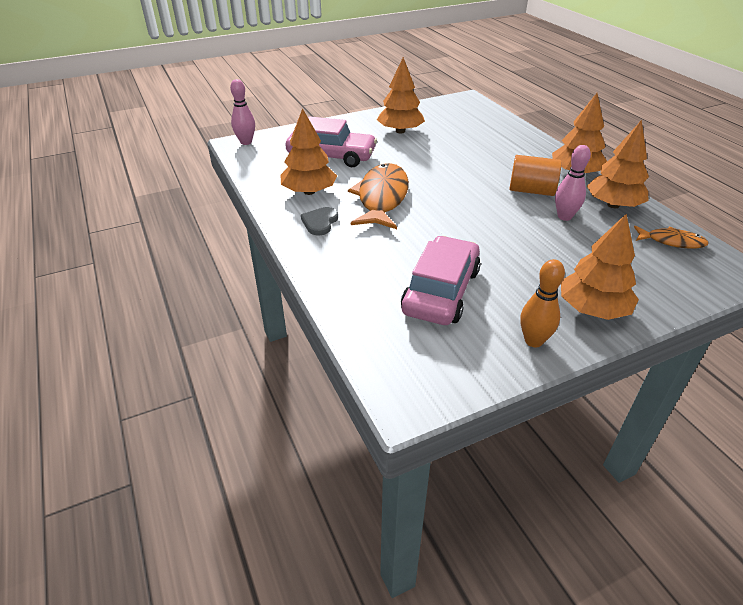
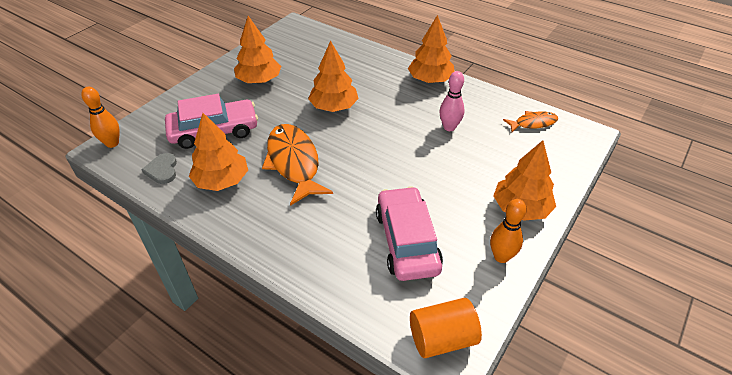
camera: 30 degrees left, 5 degrees up
(246, 142) = (112, 143): pink bowling pin -> orange bowling pin
(320, 222) = (257, 212): grey heart -> grey heart (162, 170)
(531, 191) = (409, 110): orange cylinder -> orange cylinder (442, 338)
(613, 205) = (475, 102): orange tree -> orange tree (334, 107)

